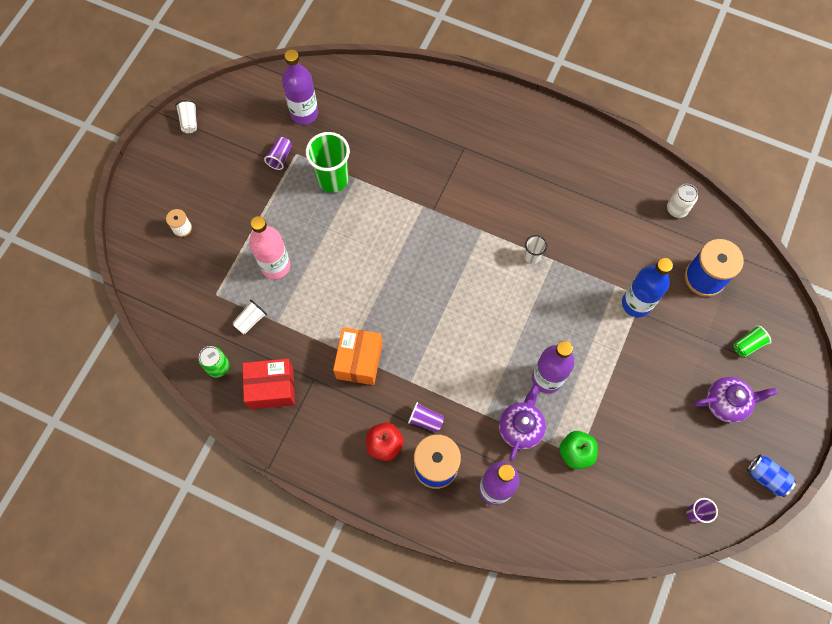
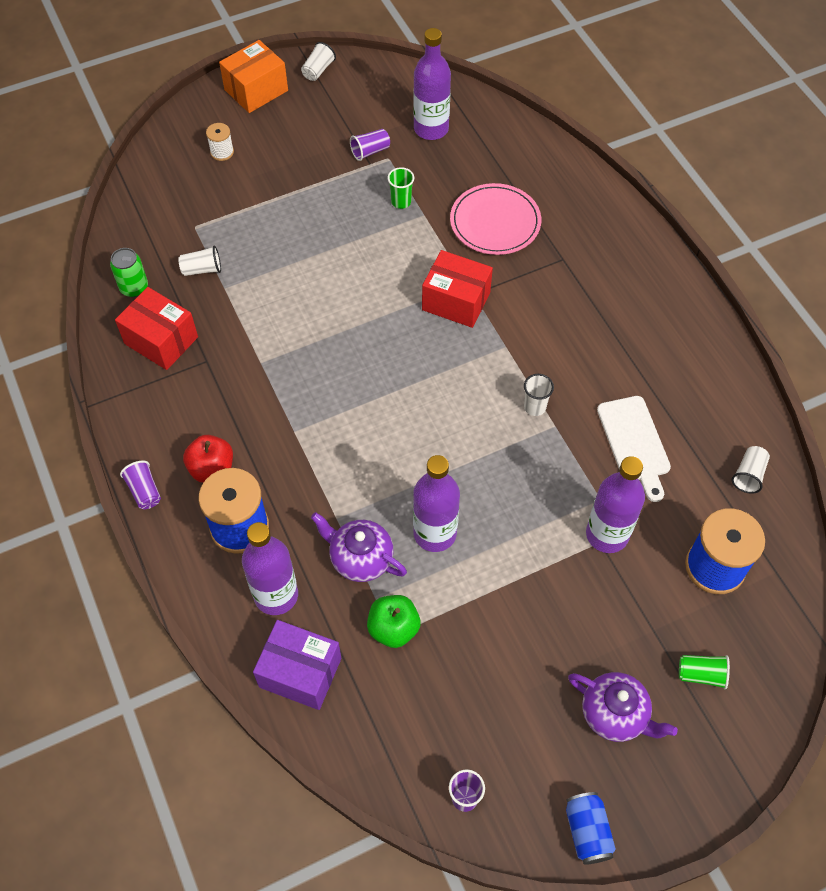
camera: 40 degrees right, 10 degrees down
(275, 266) = (271, 239): pink bottle -> none
(333, 179) = (401, 202): green cup -> green cup, size x0.50
(359, 361) = (264, 376): orange box -> orange box (256, 90)
(403, 151) = (495, 222): none -> pink plate
(425, 420) = (273, 477): purple cup -> purple cup (144, 491)
(427, 222) = (456, 301): none -> red box
(520, 427) = (360, 558): purple teapot -> purple teapot turned 120 degrees counterclockwise
(550, 521) = (300, 672): none -> purple box
(604, 236) = (634, 443): none -> white cutting board
(636, 303) = (607, 534): blue bottle -> purple bottle
(677, 209) = (748, 475): white can -> white cup

